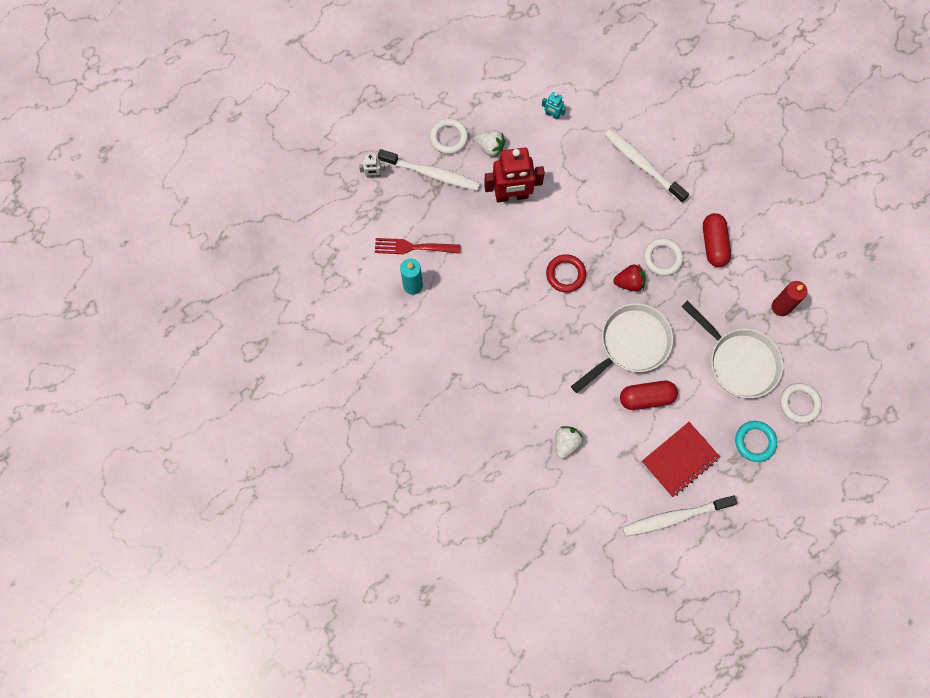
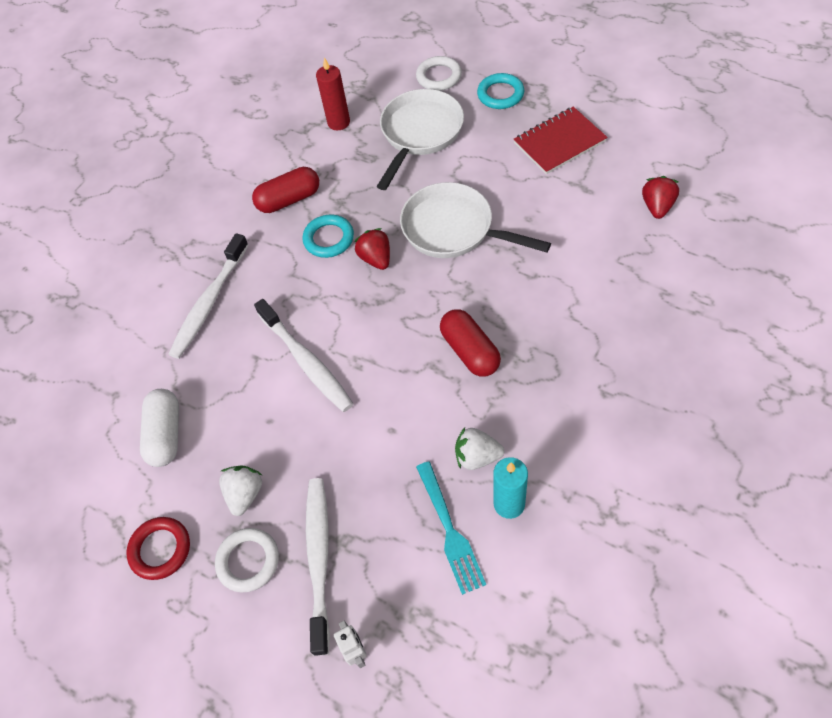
camera: 105 degrees left, 15 degrees down
(414, 247) = (449, 530): red fork -> turquoise fork
(511, 196) = (312, 434): red robot -> none
(552, 115) = (165, 434): turquoise robot -> white capsule
(565, 274) = (398, 326): red ring -> red ring (160, 549)
(566, 443) = (611, 243): white strawberry -> white strawberry (477, 456)
(583, 493) = (657, 206): none -> red strawberry
(646, 398) = (509, 193): red capsule -> red capsule (470, 351)
(662, 258) = (329, 239): white ring -> turquoise ring
(675, 517) = (623, 125): white toothbrush -> white toothbrush (306, 361)
(680, 459) = (559, 142): red notebook -> red notebook turned 60 degrees counterclockwise

